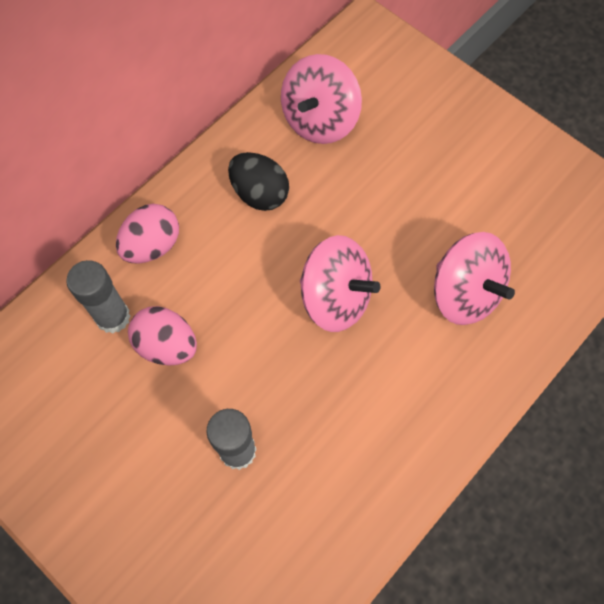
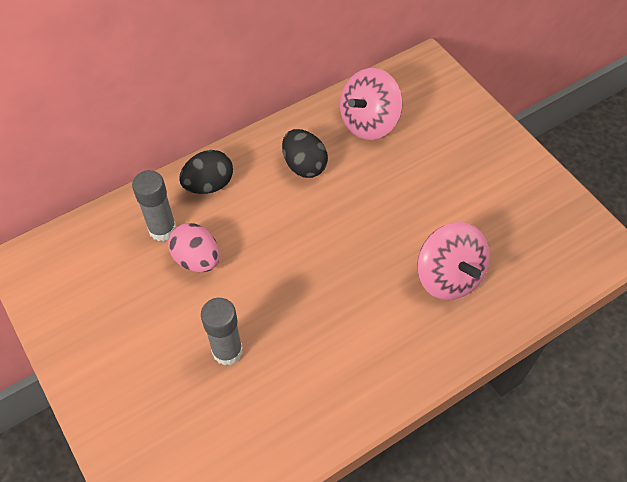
camera: 15 degrees right, 10 degrees down
(152, 245) = (209, 185): pink egg -> black egg
(335, 298) = (341, 255): pink spinning top -> none

